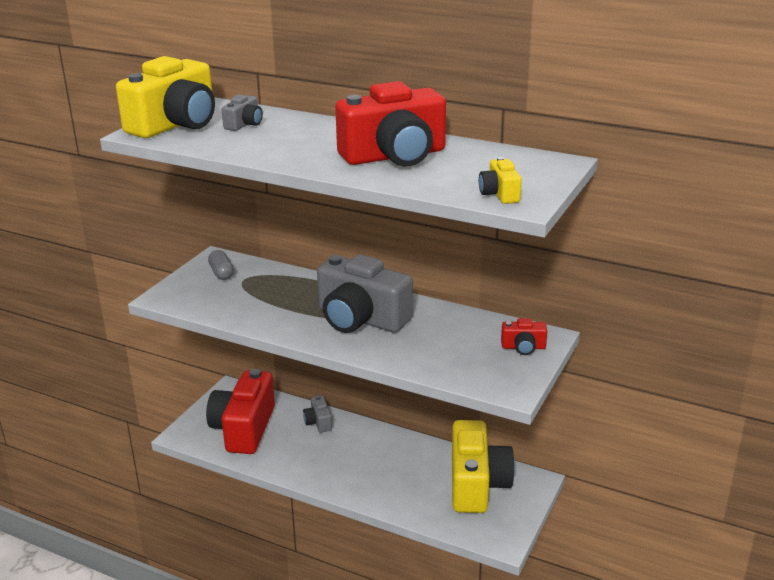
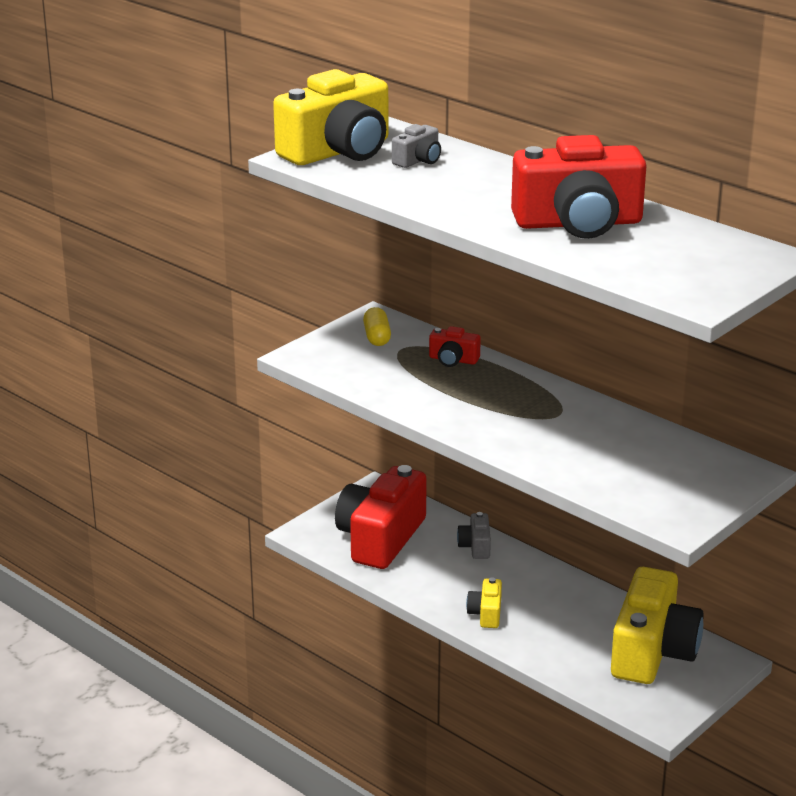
camera: 15 degrees right, 0 degrees up
(221, 273) = (377, 337): grey capsule -> yellow capsule
(360, 319) = (528, 416): grey camera -> none
(499, 194) = (677, 285): yellow camera -> yellow camera (486, 614)
(523, 347) = (715, 479): red camera -> red camera (453, 360)

